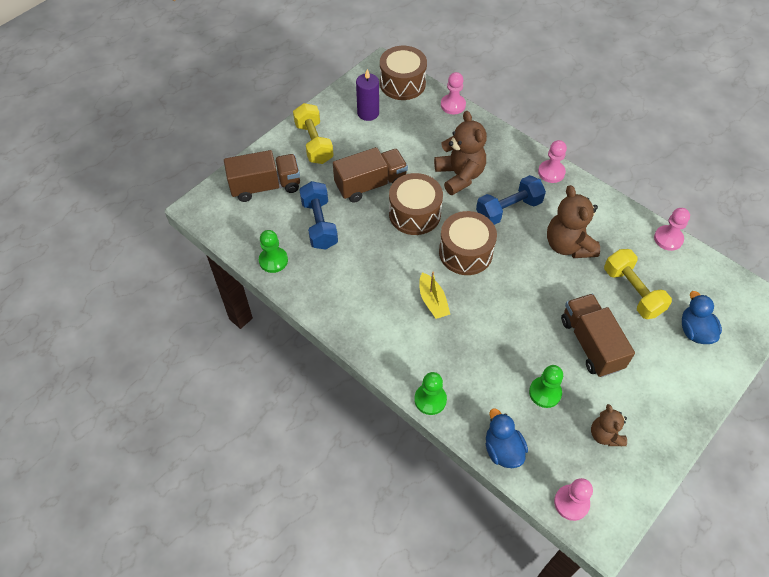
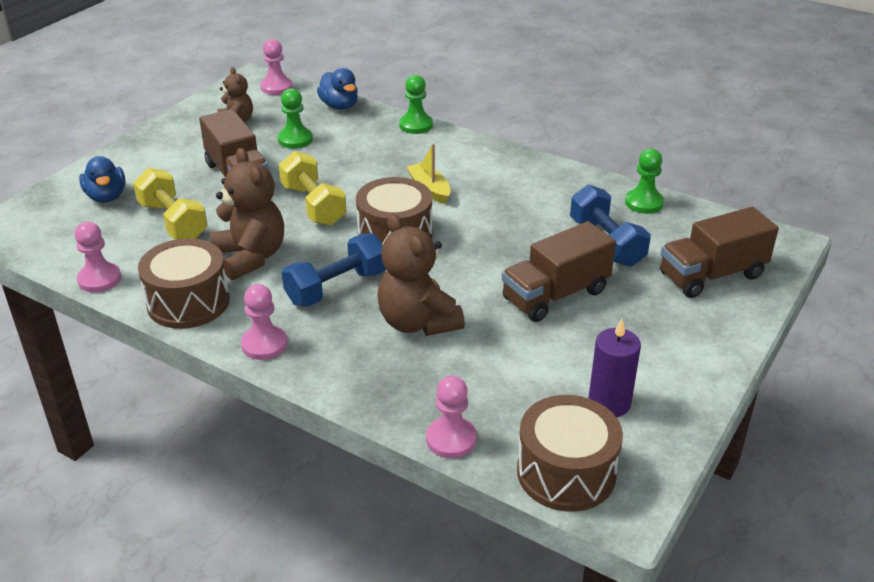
camera: 170 degrees right, 20 degrees down
(314, 143) = (677, 341): yellow dumbbell -> yellow dumbbell (313, 205)
(414, 214) = (476, 268): brown drum -> brown drum (188, 302)

